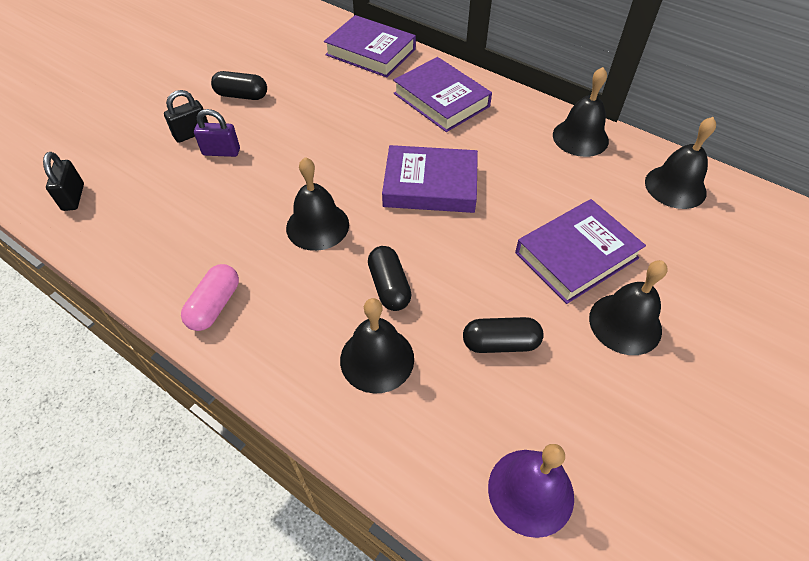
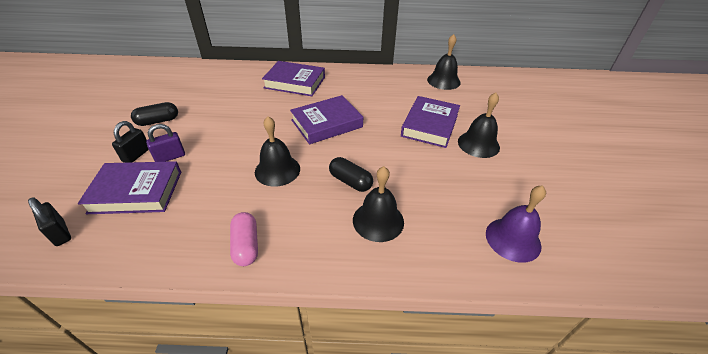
camera: 35 degrees left, 10 degrees down
(370, 52) = (230, 73): purple book -> purple book (136, 192)
(500, 343) = (433, 180): black capsule -> none
(580, 137) = (383, 76): black bell -> none

